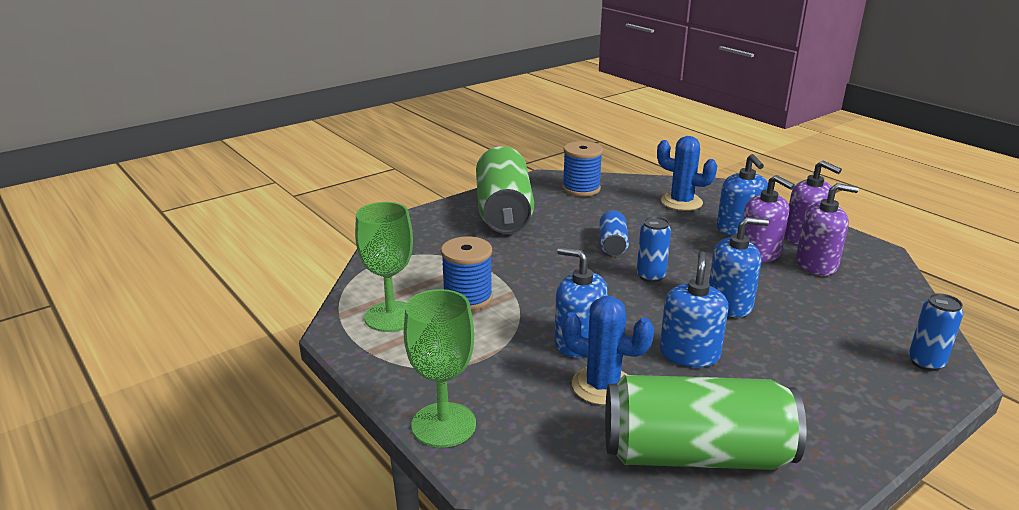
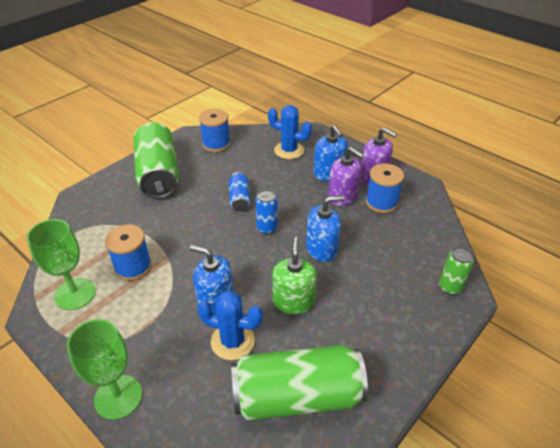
camera: 10 degrees left, 15 degrees up
(689, 354) = (293, 301): blue soap dispenser -> green soap dispenser
(816, 264) = (381, 202): purple soap dispenser -> blue spool
(926, 362) = (450, 287): blue can -> green can

